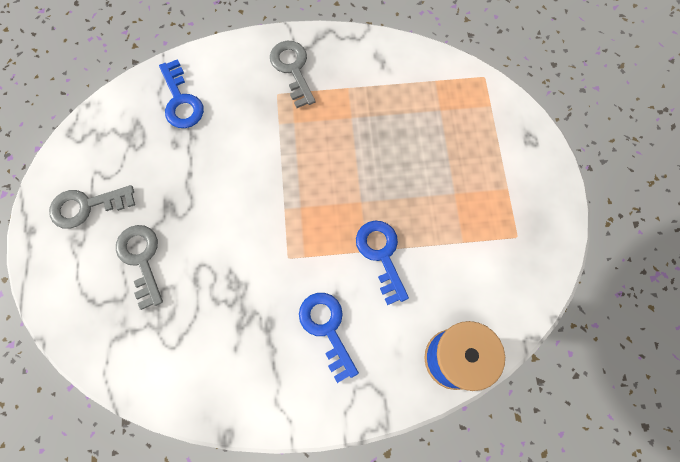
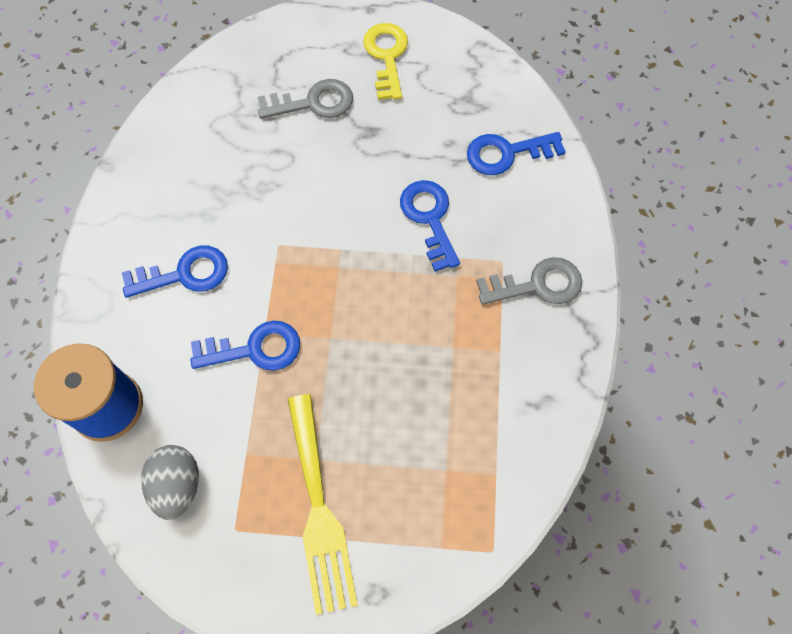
camera: 100 degrees right, 5 degrees down
(86, 206) = (387, 56): grey key -> yellow key
(247, 147) = (430, 218): none -> blue key
(488, 183) = (319, 510): none -> yellow fork
(498, 285) = (177, 485): none -> grey egg

